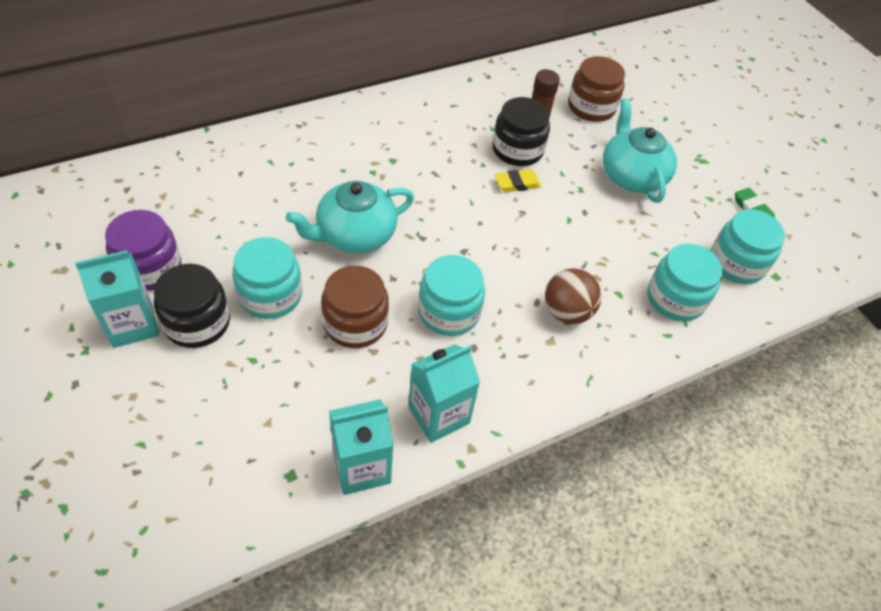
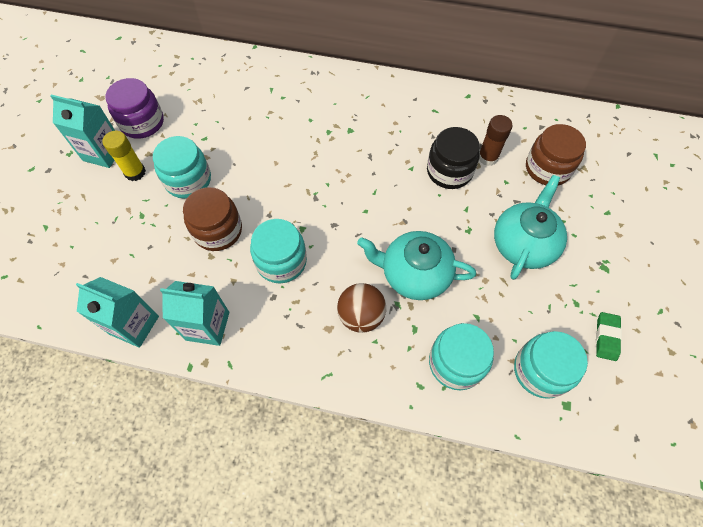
camera: 45 degrees right, 10 degrees up
(197, 322) = (135, 172): black jar -> yellow glue stick
(355, 235) = (274, 170): turquoise teapot -> turquoise teapot (414, 274)
(517, 183) = (422, 197): yellow eraser -> none

